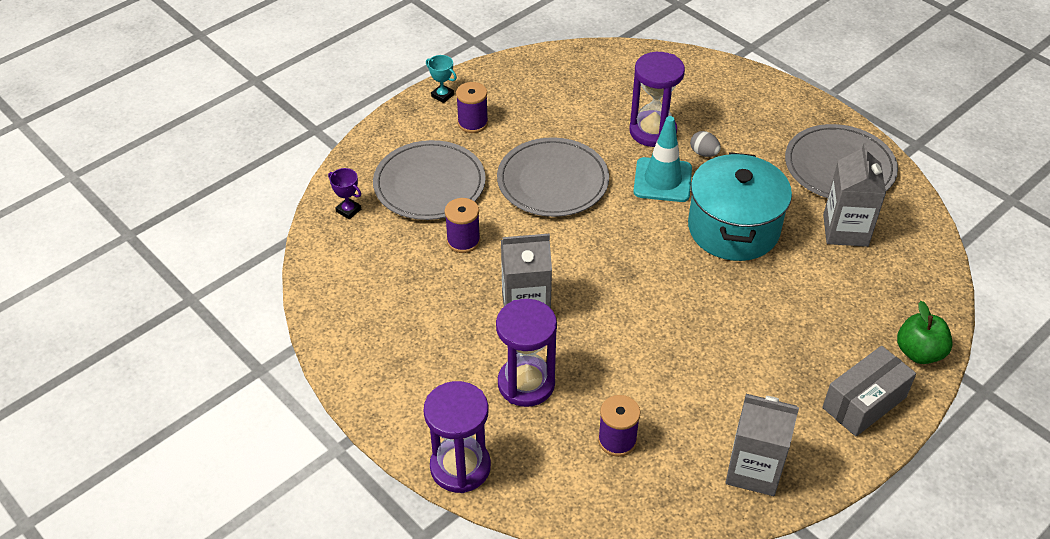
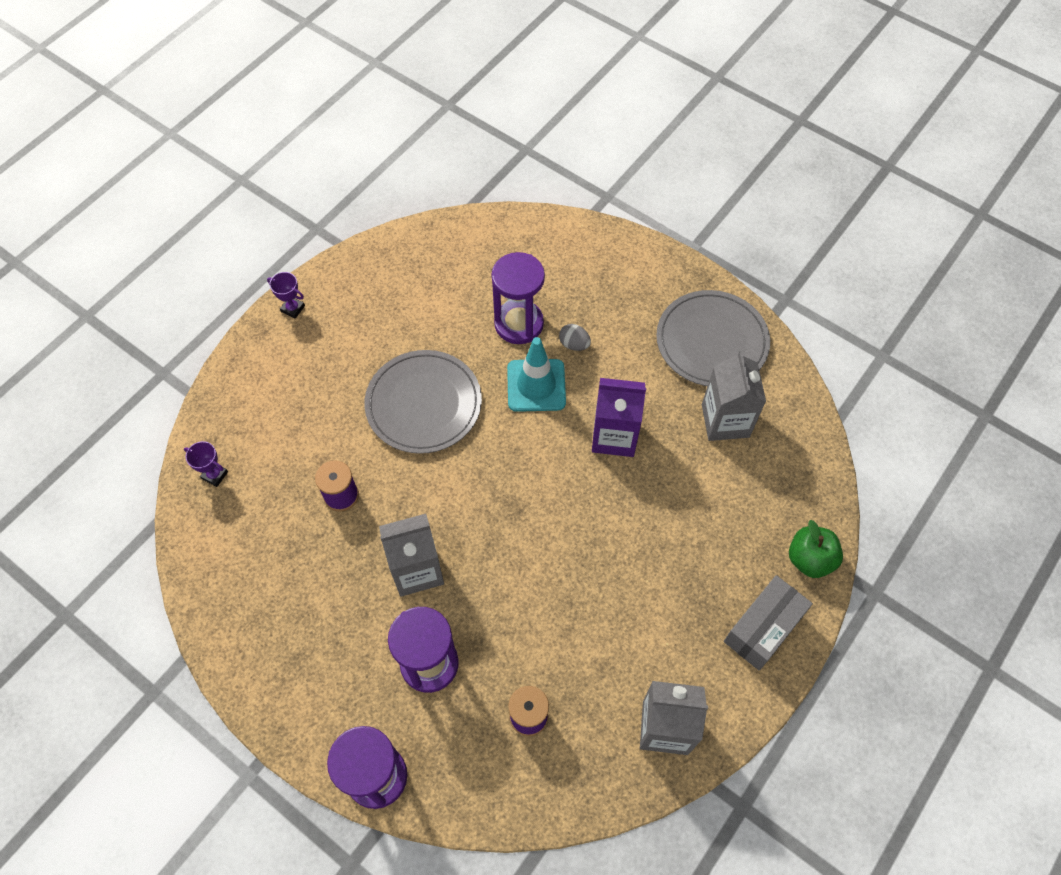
camera: 10 degrees left, 15 degrees up
(429, 184) = (295, 427): grey plate -> none
(442, 95) = (293, 308): turquoise trophy -> purple trophy
(473, 123) = (330, 341): purple spool -> none
(733, 228) = (614, 436): turquoise pot -> purple carton

